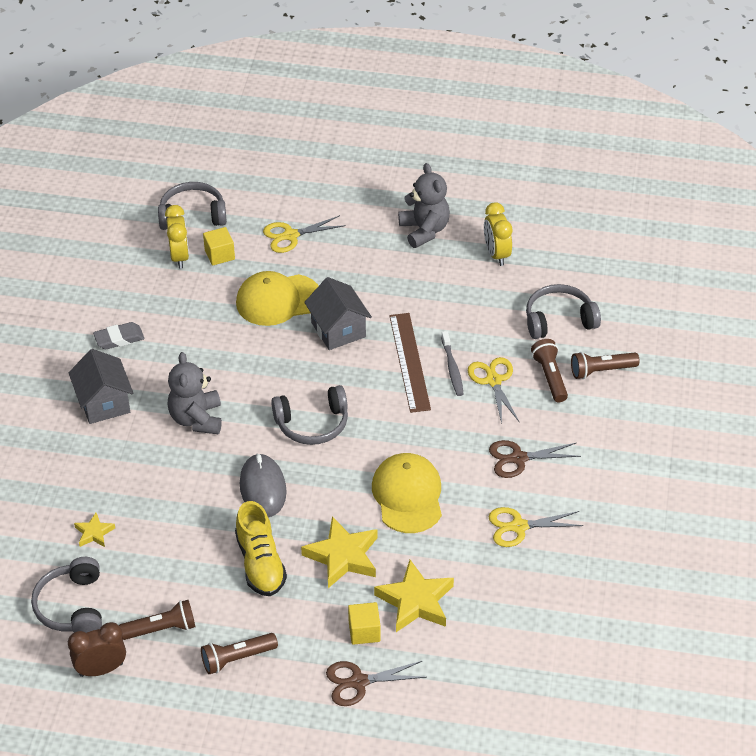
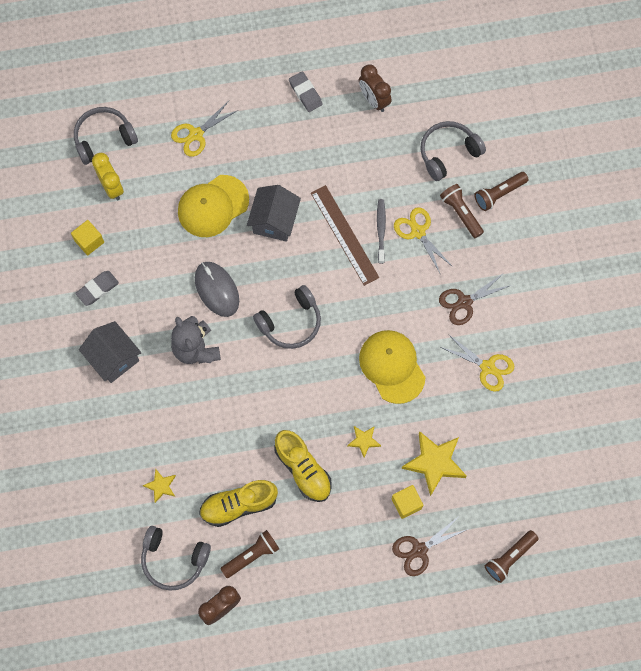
camera: 20 degrees left, 25 degrees up
(72, 606) = (174, 559): grey headphones -> grey headphones turned 45 degrees counterclockwise
(171, 576) = (238, 505): none -> yellow shoe
(219, 255) = (144, 174): yellow cube -> yellow cube (89, 241)
(237, 658) = (320, 561): brown flashlight -> brown flashlight (509, 557)
(263, 488) = (276, 398): grey mouse -> grey mouse (217, 290)
(338, 330) = (274, 221): grey house -> grey house turned 60 degrees clockwise
(343, 556) = (364, 441): yellow star -> yellow star, size x0.52
(424, 230) = (305, 93): grey teddy bear -> grey eraser
(452, 368) = (381, 230): grey toothbrush -> grey toothbrush turned 150 degrees counterclockwise
(496, 254) = (374, 100): yellow clock -> brown clock
(519, 527) = (487, 367): yellow scissors -> yellow scissors turned 120 degrees counterclockwise

